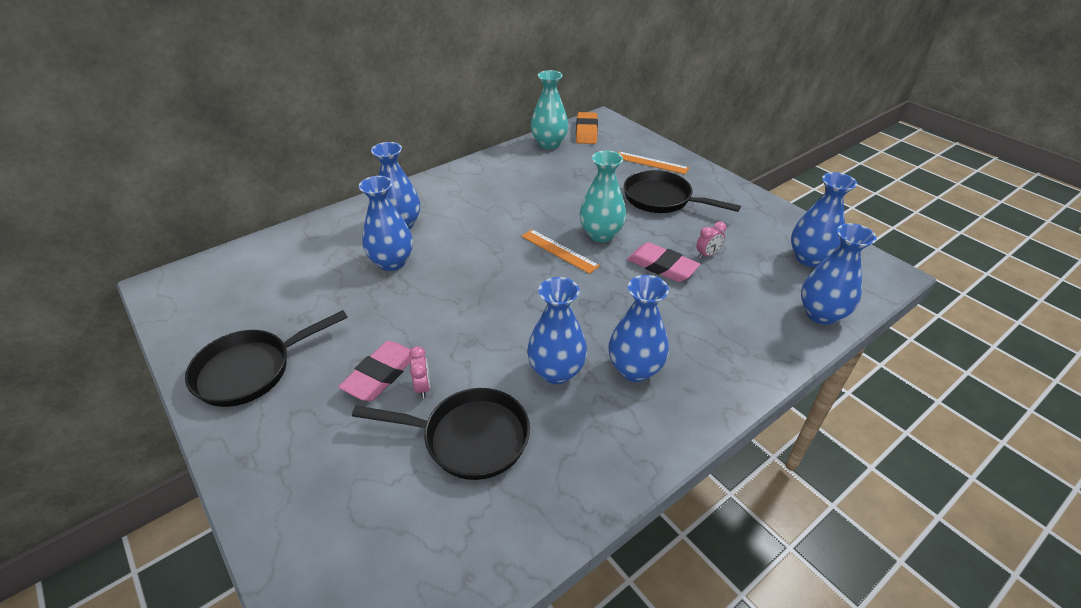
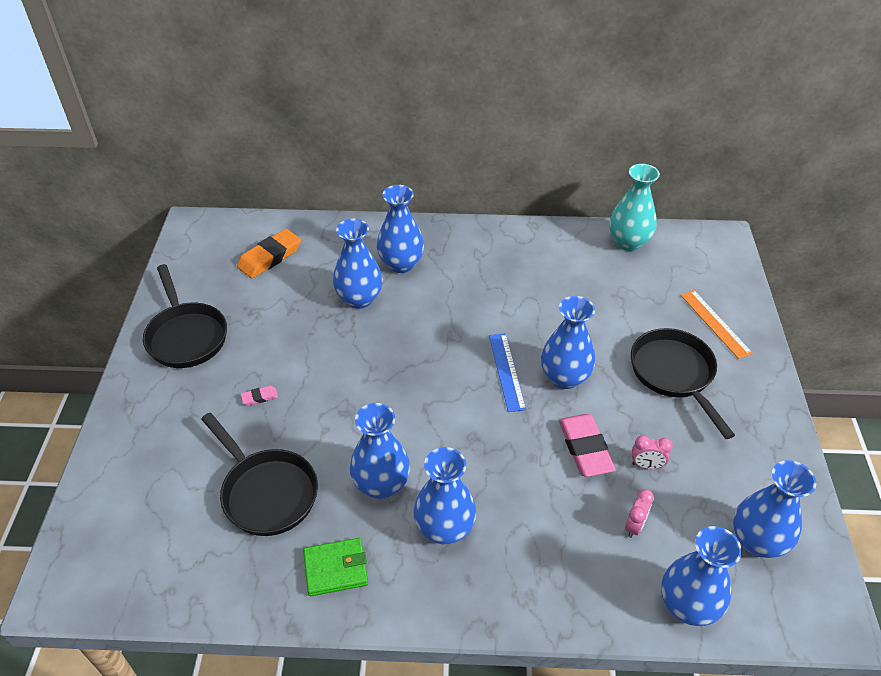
camera: 40 degrees right, 5 degrees up
(250, 370) = (186, 336): black pan -> black pan turned 120 degrees counterclockwise
(381, 374) = (259, 397): pink eraser -> pink eraser, size x0.46
(423, 387) = (276, 428): pink clock -> pink clock (634, 526)
(559, 251) = (506, 371): orange ruler -> blue ruler
(586, 131) = (686, 246): orange eraser -> orange eraser (270, 257)
(591, 451) = (336, 569): none -> green wallet
(601, 234) = (564, 377): turquoise vase -> blue vase

